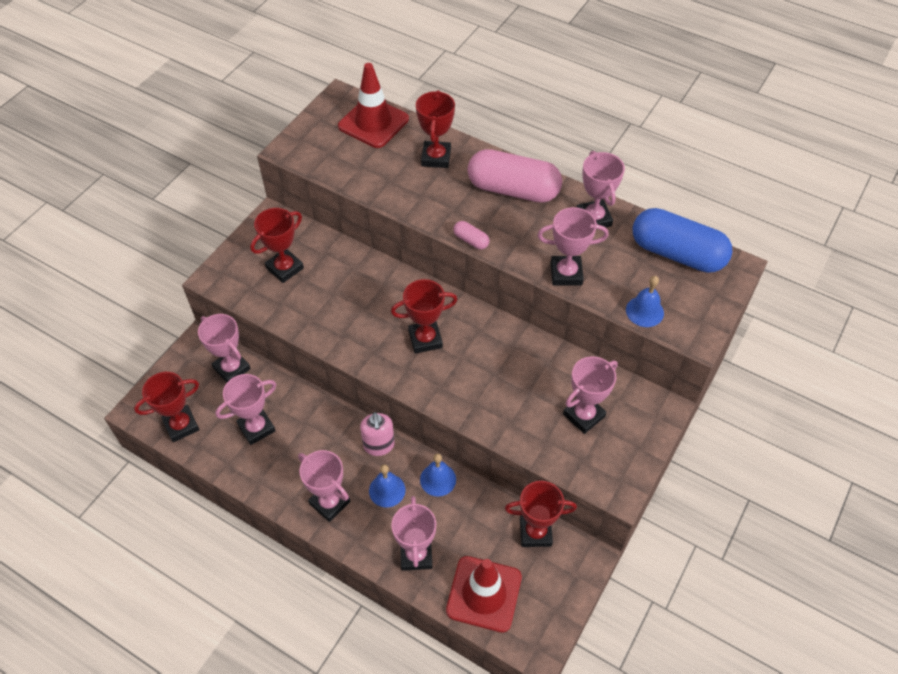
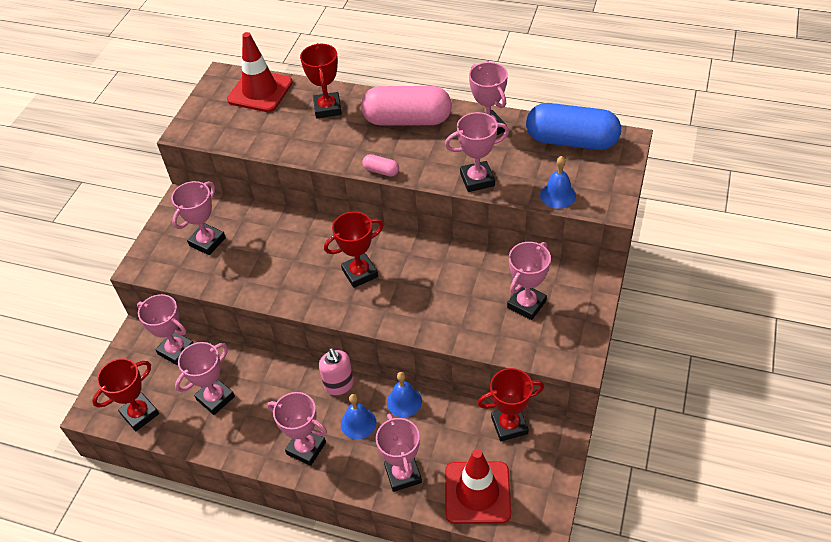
camera: 10 degrees left, 5 degrees down
(285, 268) = (207, 242): red trophy -> pink trophy

